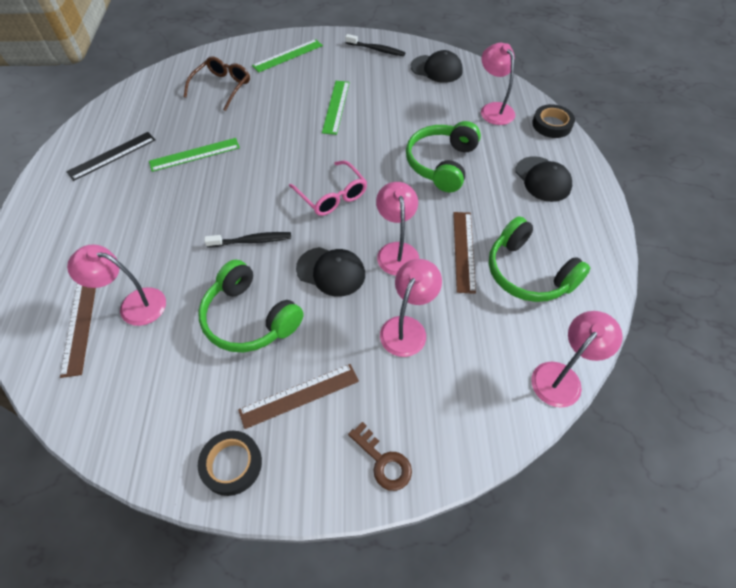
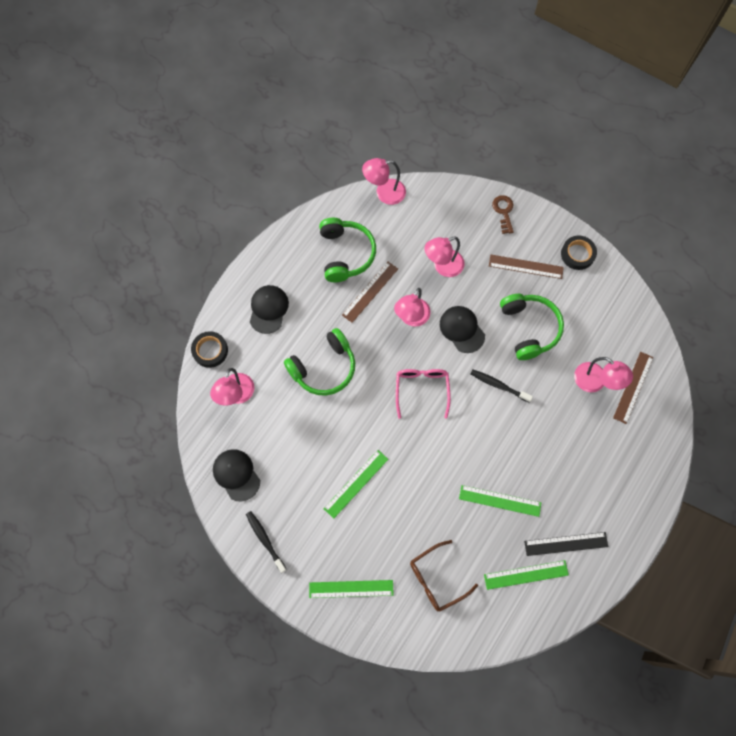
camera: 145 degrees left, 15 degrees up
(142, 121) = (526, 575): none -> green ruler

